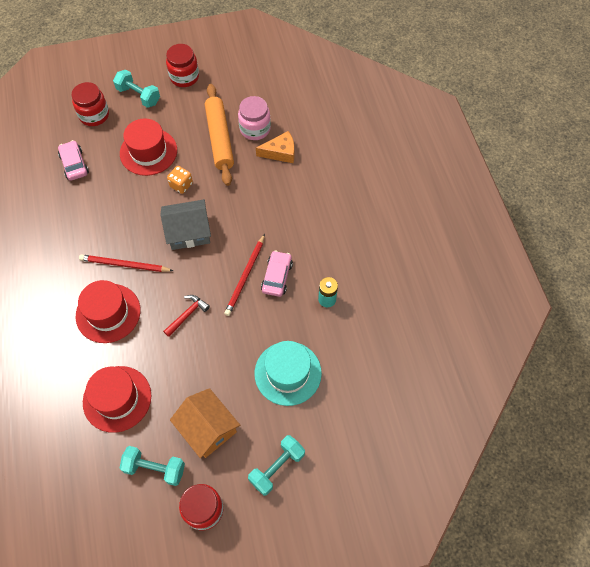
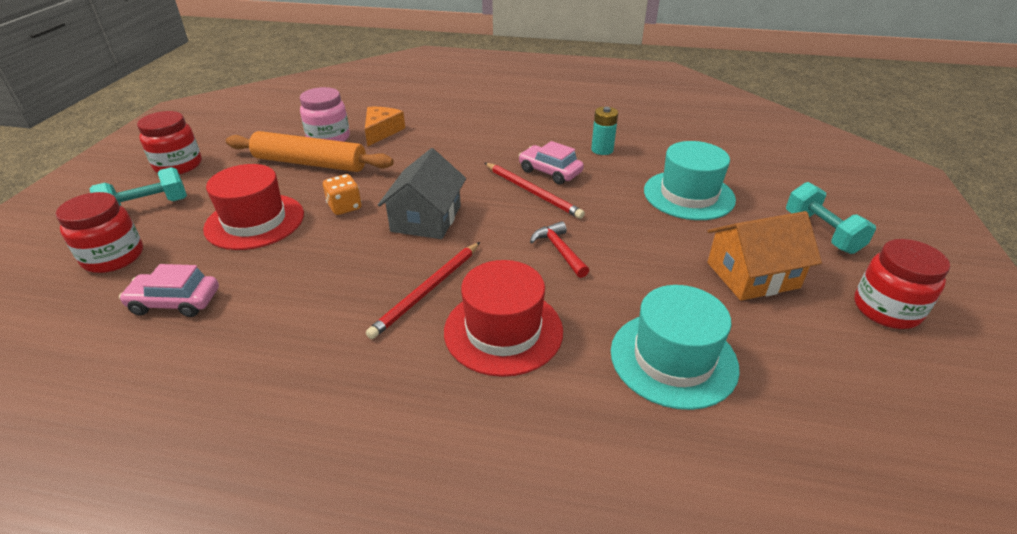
camera: 65 degrees left, 25 degrees down
(117, 398) = (673, 359): red hat -> turquoise hat
(155, 468) = (813, 344): turquoise dumbbell -> none

